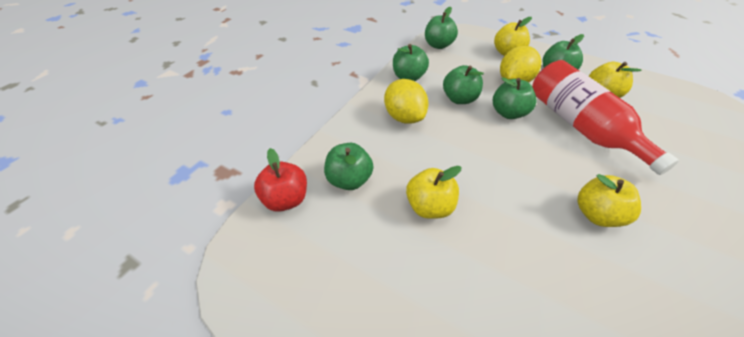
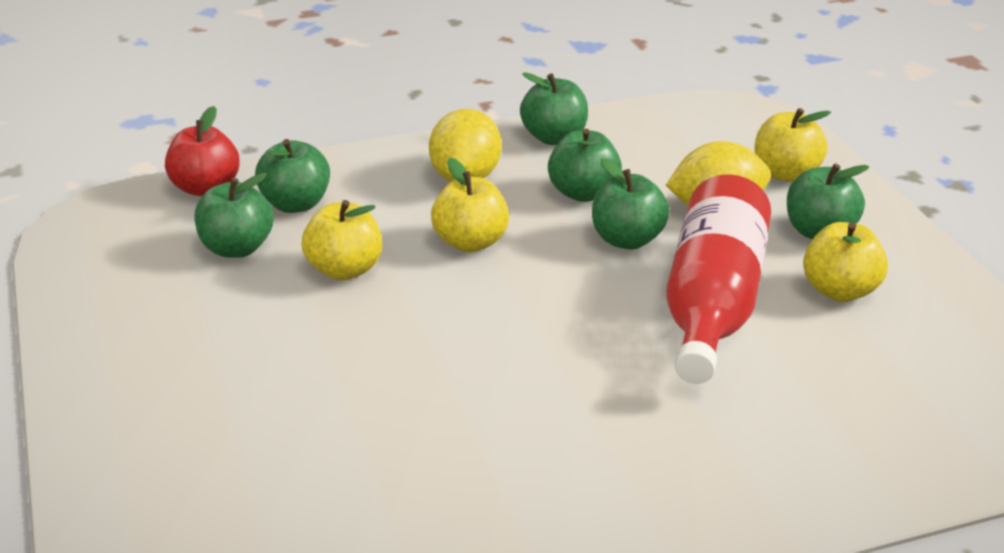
camera: 40 degrees right, 15 degrees down
(438, 45) = (680, 117): green apple -> green apple (237, 248)
(596, 214) = (537, 381): yellow apple -> yellow apple (470, 242)

